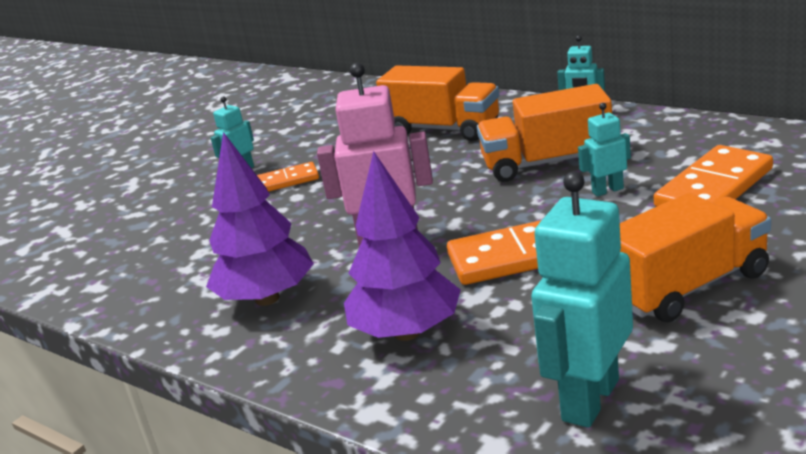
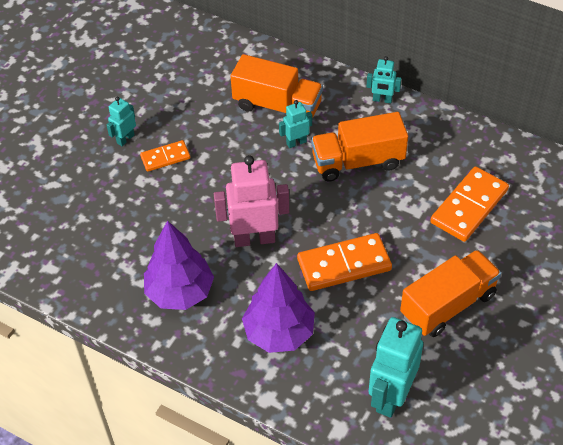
camera: 10 degrees left, 25 degrees up
(607, 190) = (400, 200): turquoise robot -> turquoise robot (296, 142)

